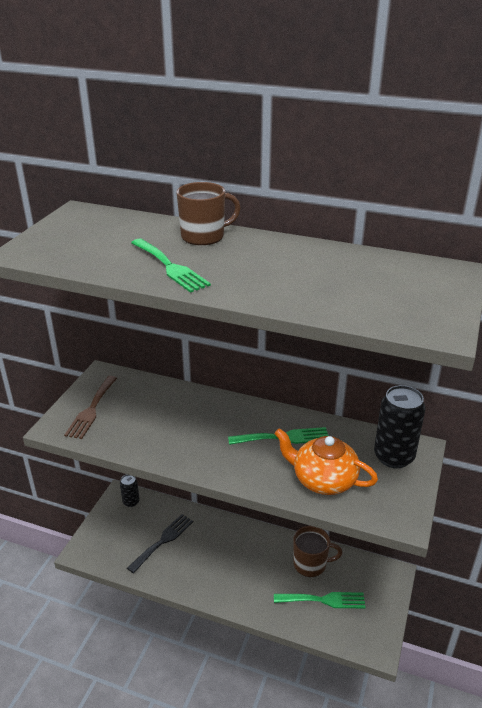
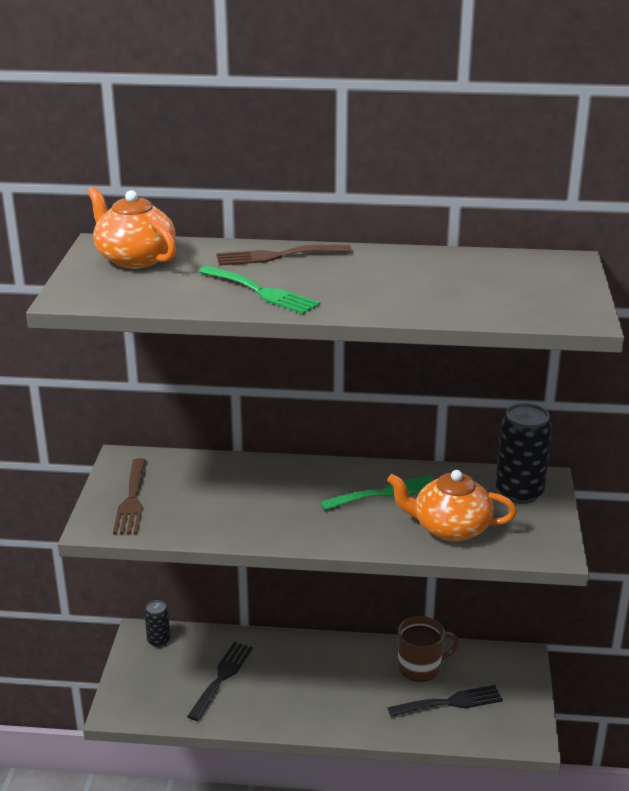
camera: 15 degrees left, 5 degrees down
(92, 225) = (134, 258): none -> orange teapot
(204, 236) = (277, 256): brown mug -> brown fork
(323, 600) = (450, 702): green fork -> black fork

